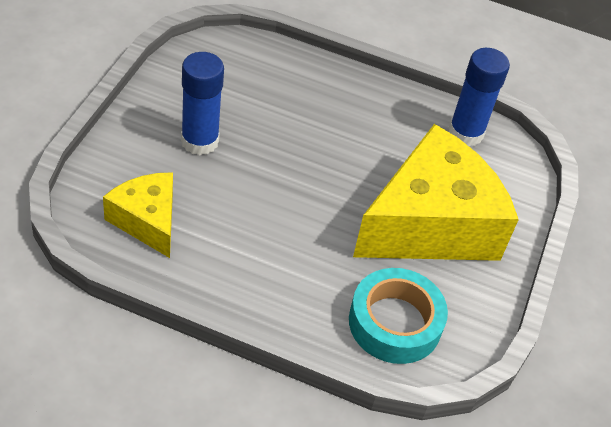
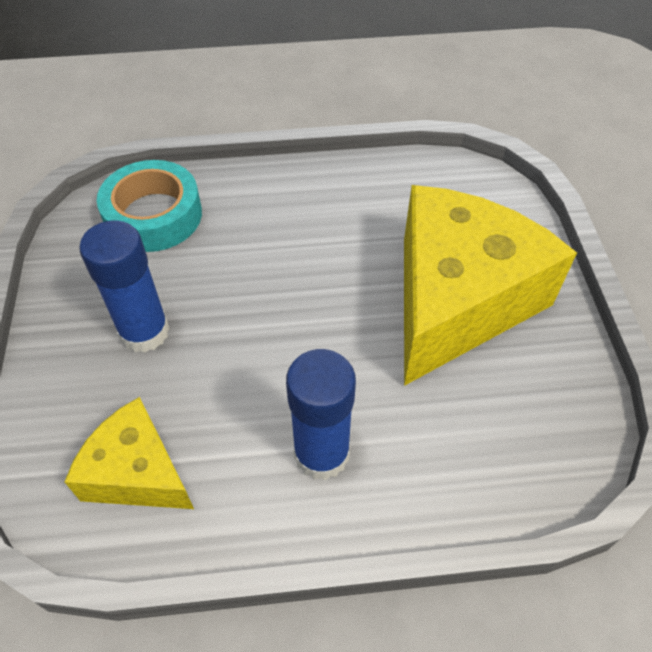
camera: 20 degrees left, 5 degrees up
(395, 323) = (502, 443): turquoise tape -> turquoise tape (153, 215)
(465, 133) = (422, 181): blue glue stick -> blue glue stick (321, 454)

